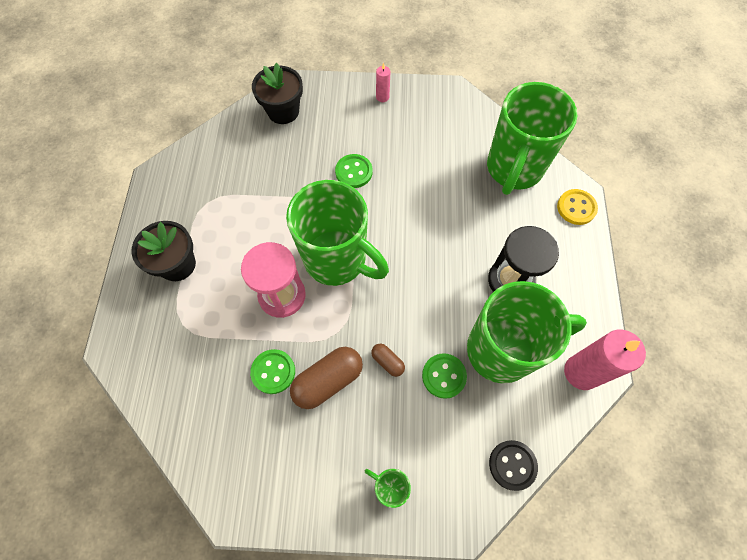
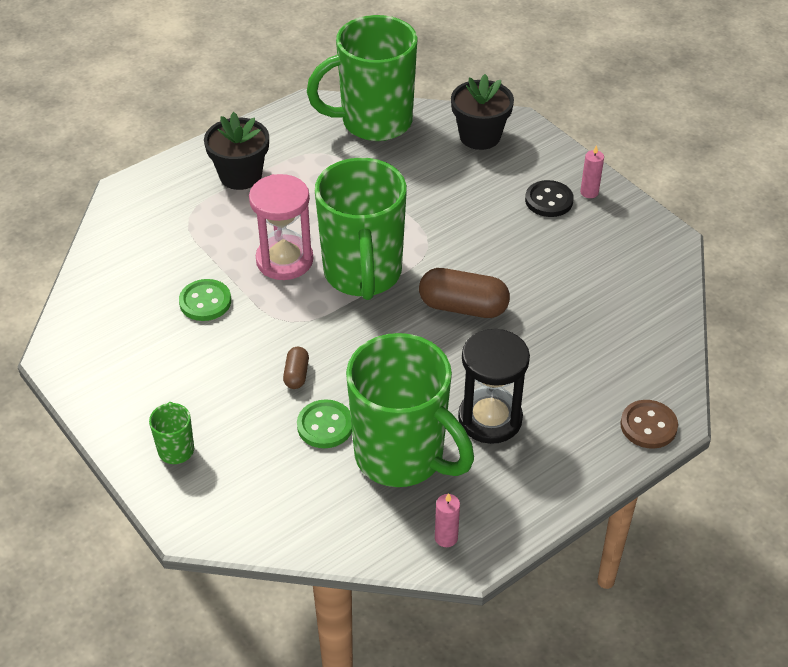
camera: 50 degrees right, 20 degrees down
(328, 380) = (234, 344): brown capsule -> brown capsule (463, 307)
(354, 172) = (473, 226): green button -> none
(512, 465) = (285, 533): black button -> black button (549, 200)
(513, 169) = (632, 345): green mug -> green mug (374, 122)
(576, 208) = (648, 426): yellow button -> brown button
(581, 372) = (446, 538): pink candle -> pink candle, size x0.47

